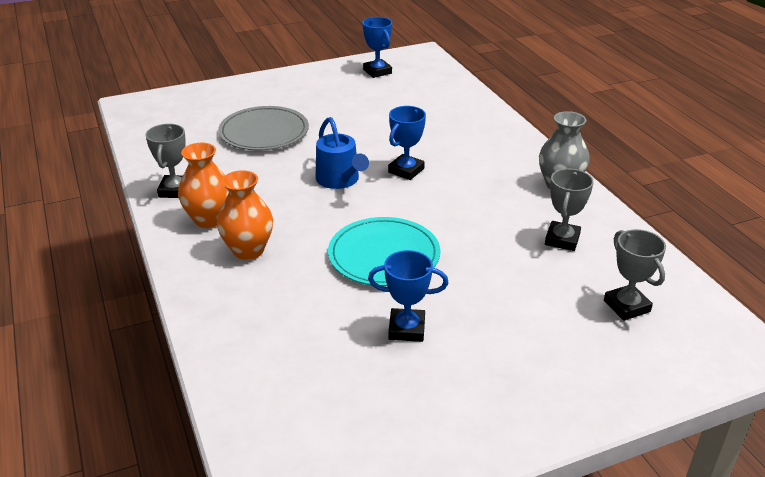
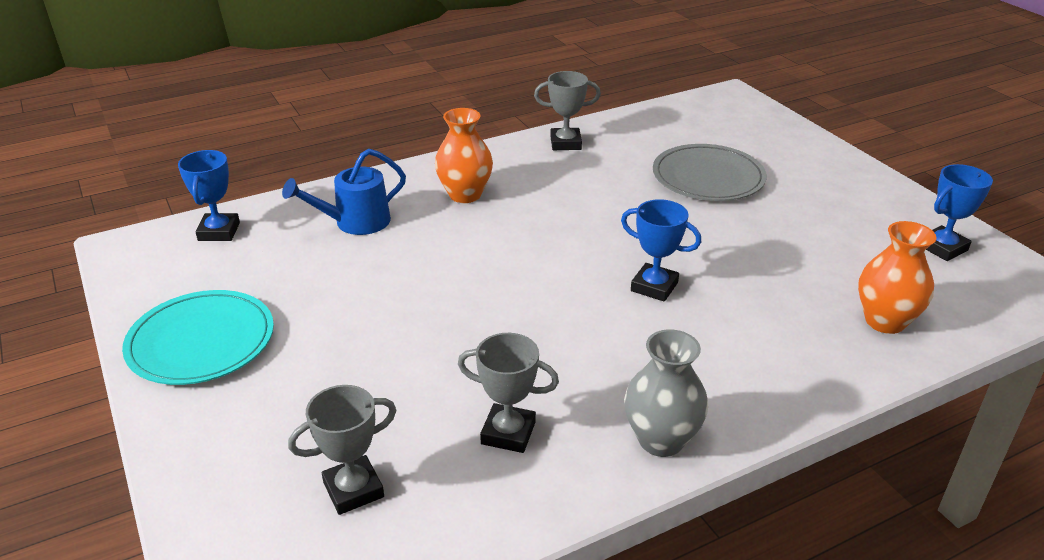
camera: 85 degrees right, 0 degrees up
(209, 219) = (516, 167): orange vase -> orange vase (885, 321)
(340, 180) = (614, 238): blue watering can -> blue watering can (355, 222)
(384, 255) = (461, 278): turquoise plate -> turquoise plate (201, 341)
(406, 329) = (330, 299): blue trophy -> blue trophy (219, 232)

